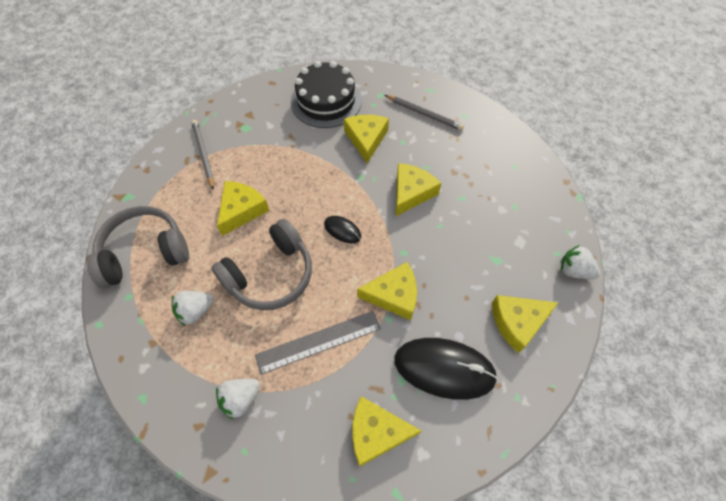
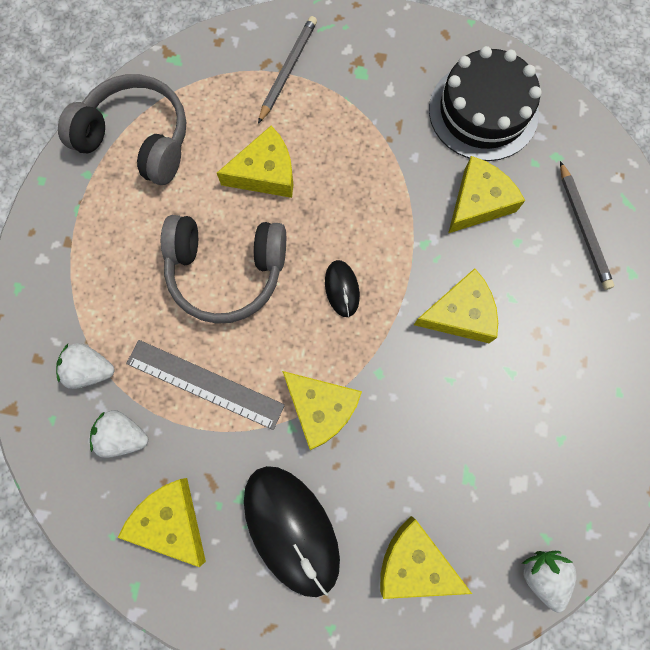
camera: 45 degrees right, 15 degrees up
(196, 311) = (128, 245): white strawberry -> white strawberry (123, 436)

